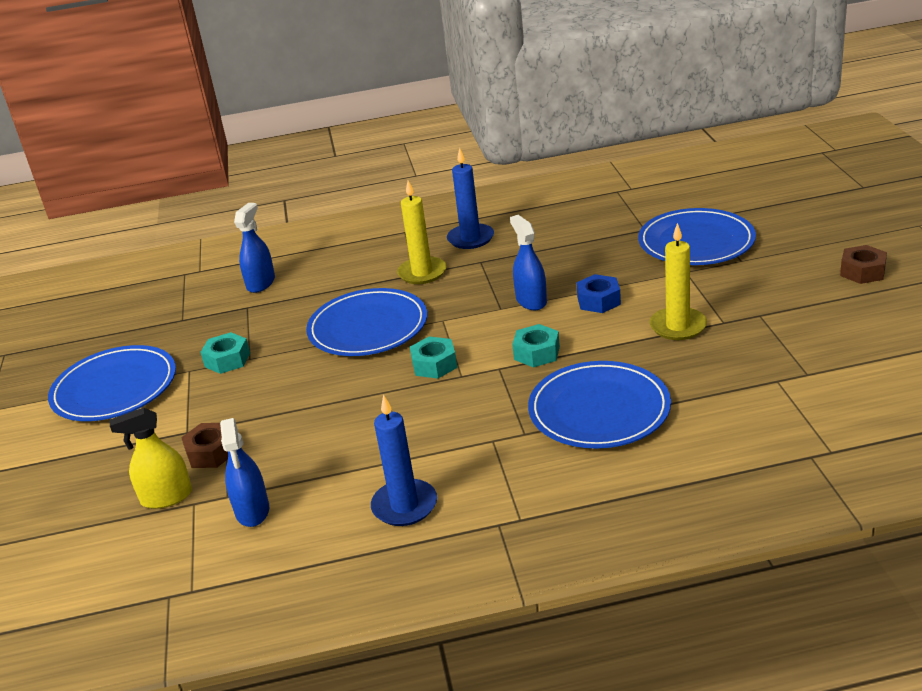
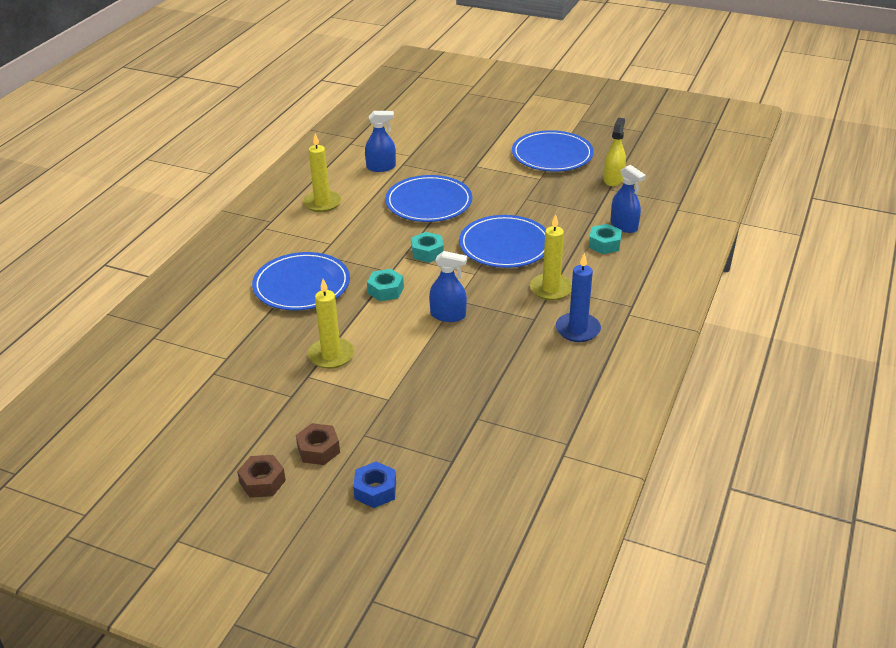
camera: 120 degrees right, 5 degrees up
(166, 497) = (425, 150): yellow spray bottle -> yellow spray bottle (613, 179)
(211, 452) = (445, 167): brown nut -> brown nut (318, 450)
(227, 360) = (534, 192): turquoise nut -> turquoise nut (604, 244)
(252, 511) = (381, 167): blue spray bottle -> blue spray bottle turned 150 degrees clockwise
(404, 506) = (322, 203): blue candle -> yellow candle
(598, 301) = (407, 341): blue nut -> blue nut (375, 490)
(696, 242) = (421, 431): blue plate -> blue plate (428, 202)

